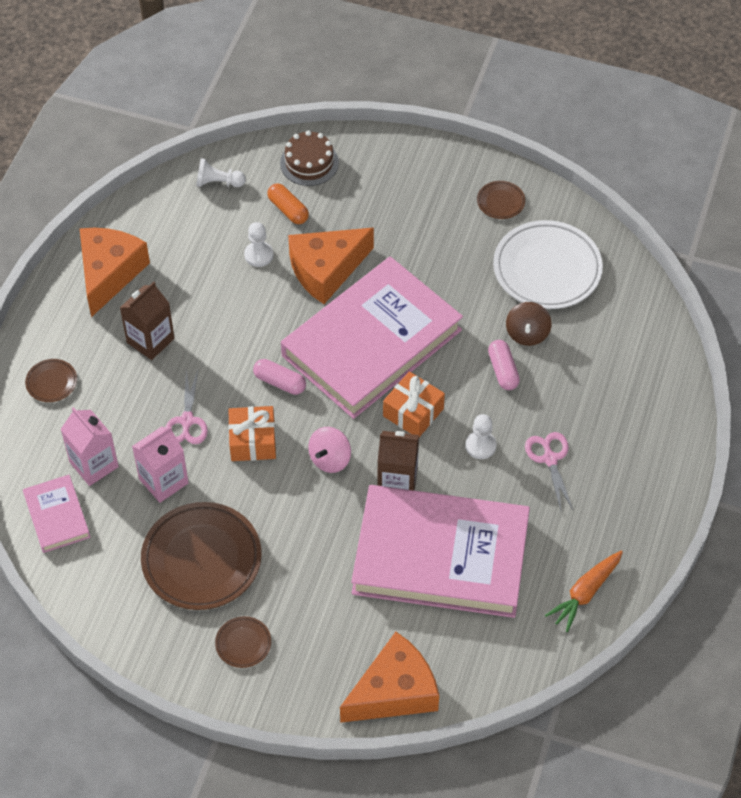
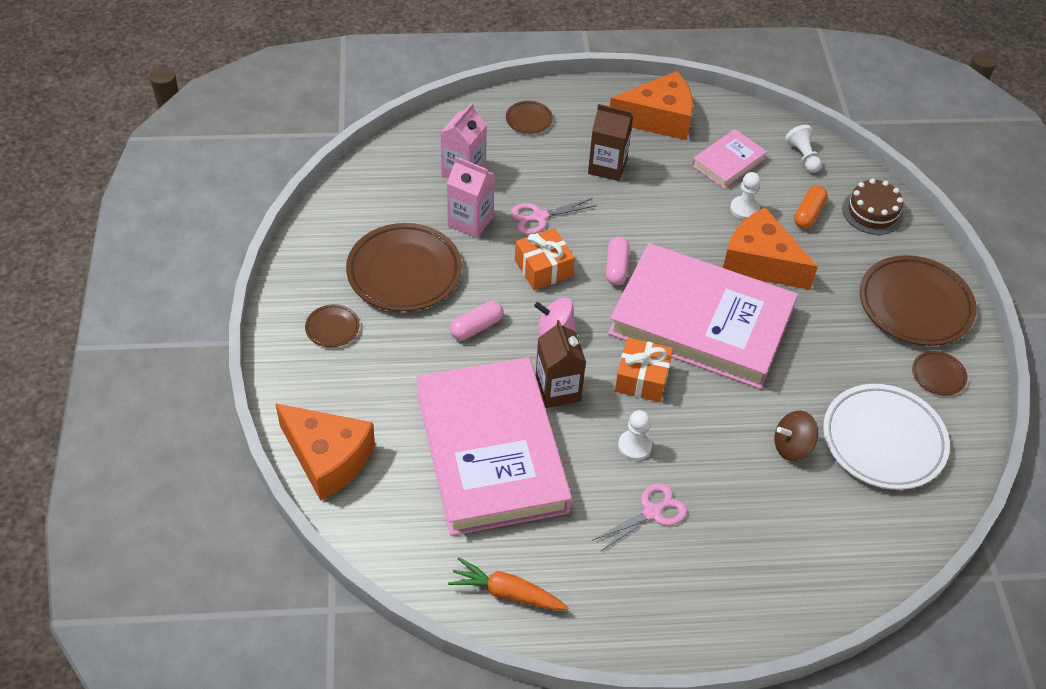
camera: 65 degrees right, 5 degrees down
(57, 516) = (402, 165): pink book -> pink book (728, 162)
(424, 182) = (915, 305): none -> brown plate
(503, 370) = (734, 439): pink capsule -> pink capsule (476, 327)

